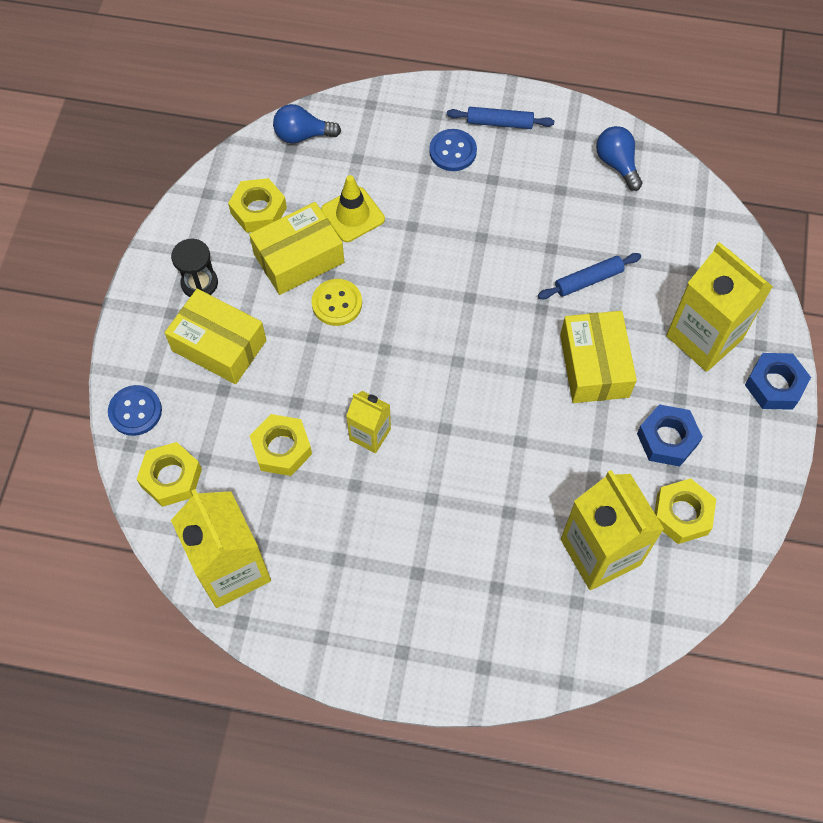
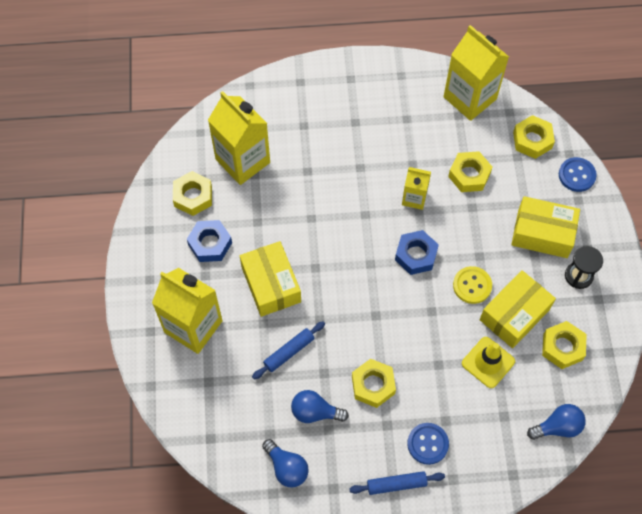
camera: 165 degrees right, 0 degrees up
(496, 222) = (373, 385): none -> yellow nut
(572, 210) = (315, 412): none -> blue light bulb
(774, 385) = (137, 302): blue nut -> blue nut (416, 255)

